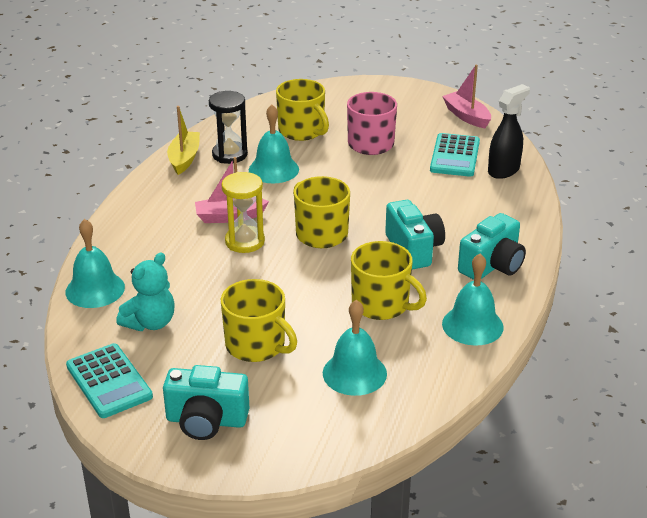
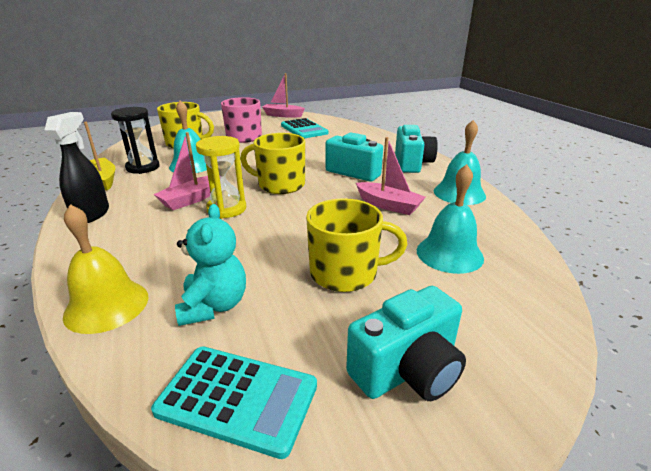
camera: 40 degrees left, 5 degrees down
(95, 289) = (107, 305): turquoise bell -> yellow bell
(381, 304) = (388, 205): yellow mug -> pink boat
(504, 170) = (340, 127): black spray bottle -> black spray bottle (92, 214)

